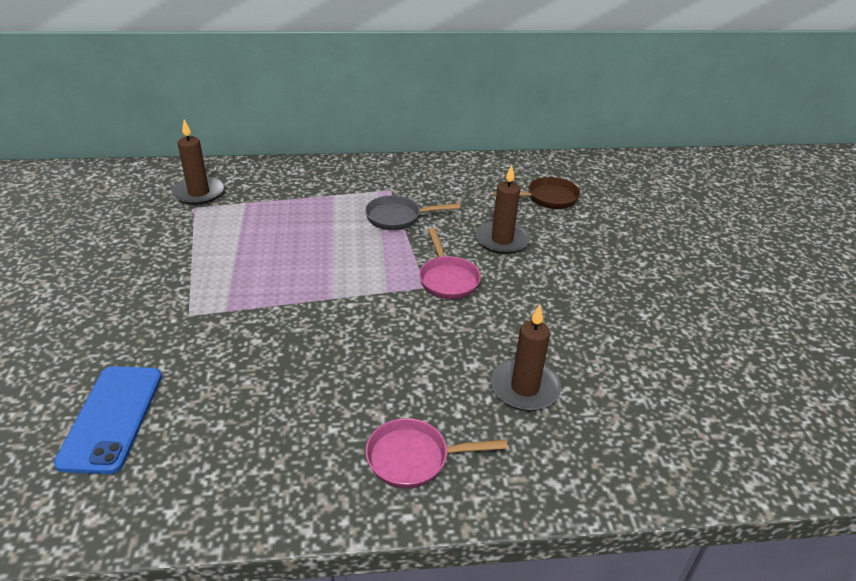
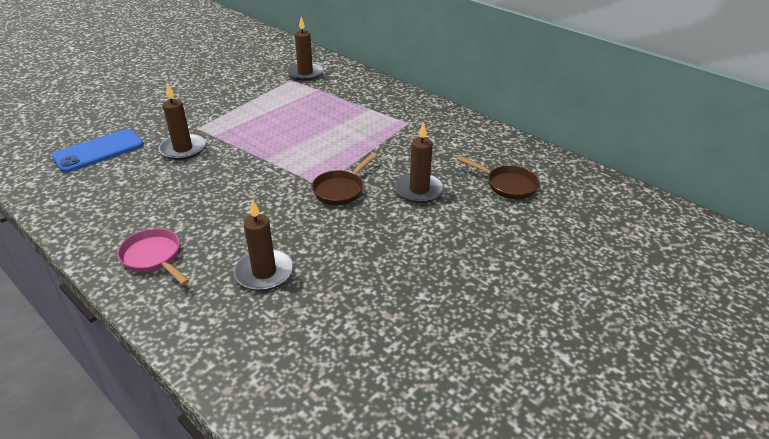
camera: 50 degrees right, 0 degrees up
(220, 345) = (183, 149): none -> brown candle
(398, 217) = (381, 140): grey pan -> none
(448, 279) = (341, 189): pink pan -> brown pan

